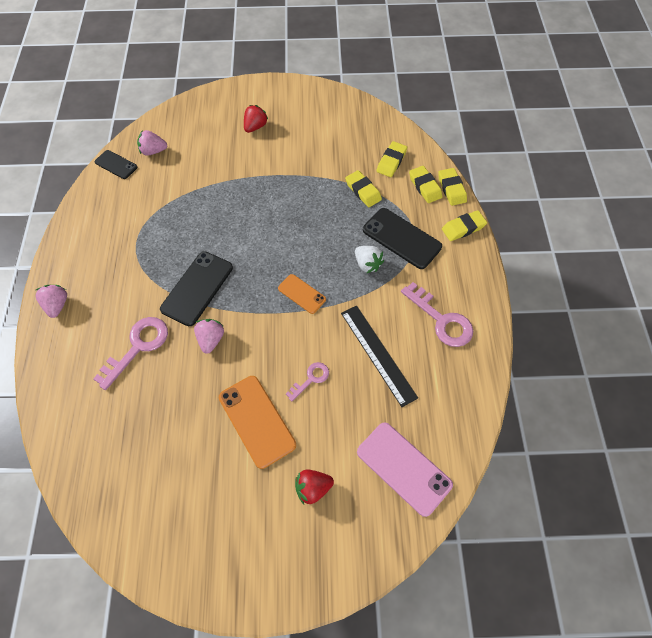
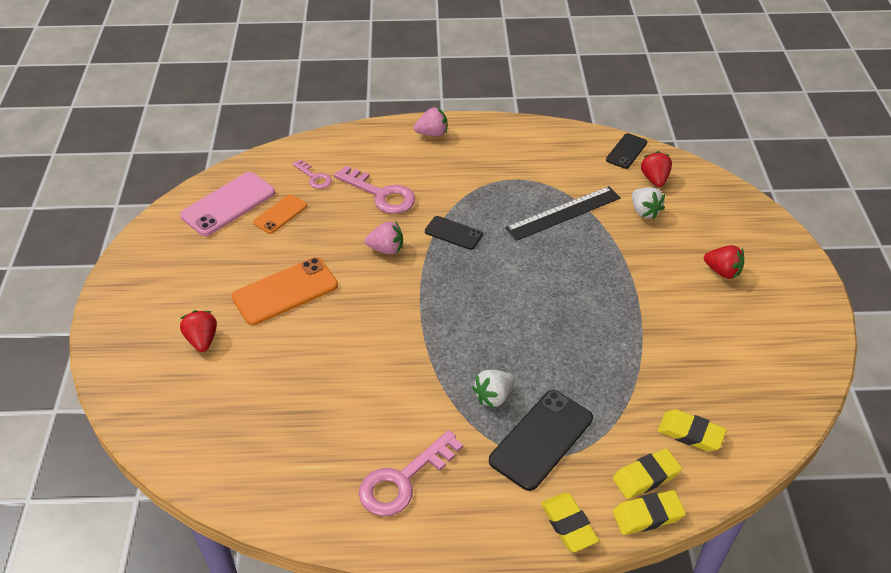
camera: 90 degrees right, 15 degrees down
(153, 151) = (654, 179): pink strawberry -> red strawberry
(189, 161) = (644, 211): none -> white strawberry
(197, 288) = (453, 233): black phone -> black phone, size x0.59
(301, 294) = (446, 327): orange phone -> orange phone (280, 214)
(311, 379) = (329, 337): pink key -> pink key (314, 177)
(363, 191) = (624, 395): yellow eraser -> none
(377, 354) = (356, 403): black ruler -> black ruler (563, 213)
(403, 468) = (206, 424): pink phone -> pink phone (228, 204)

